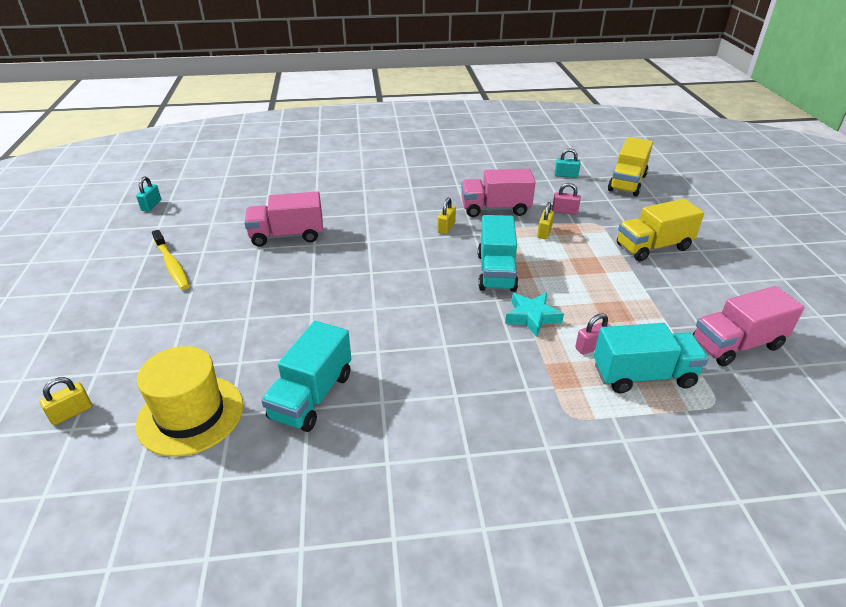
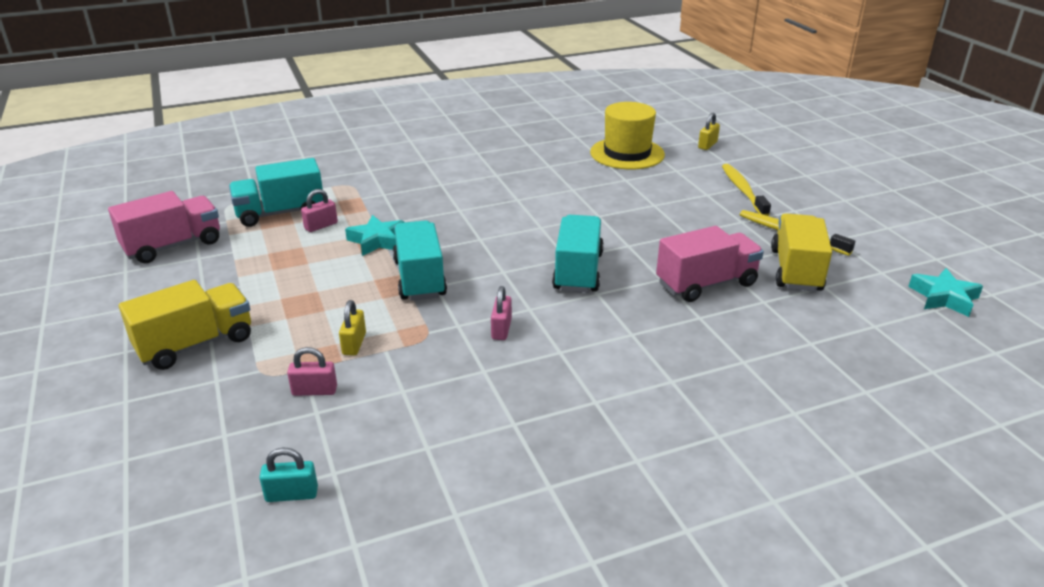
camera: 165 degrees right, 5 degrees down
(141, 321) = (743, 190): none -> yellow toothbrush
(151, 205) = (944, 298): turquoise padlock -> turquoise star
(312, 396) = (551, 170): turquoise truck -> turquoise truck (578, 272)
(446, 227) = (501, 329): yellow padlock -> pink padlock
(495, 209) = (433, 376): pink truck -> none
(627, 183) = (162, 493): yellow truck -> yellow truck (796, 270)

